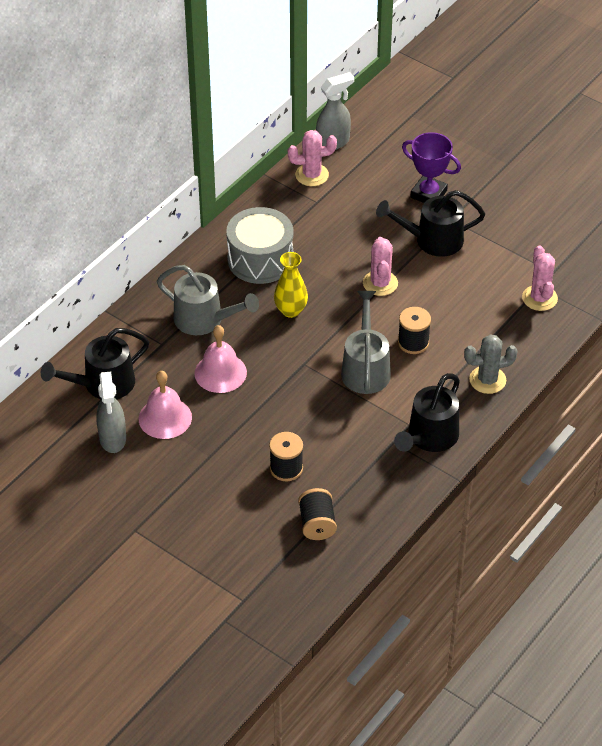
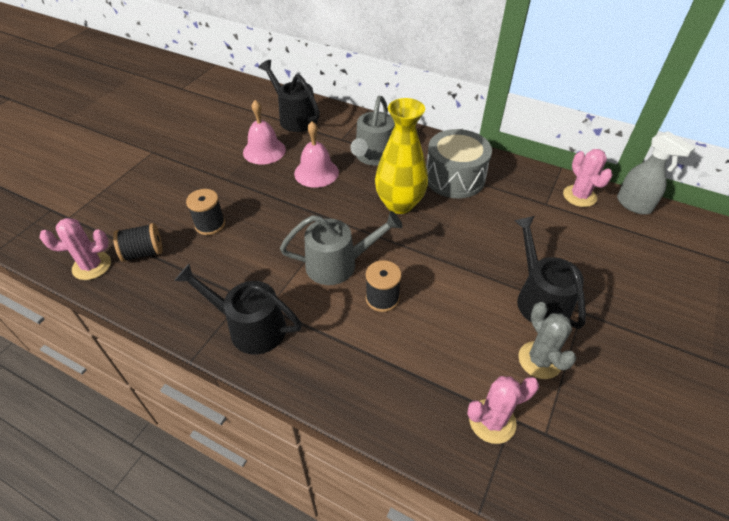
camera: 80 degrees right, 0 degrees up
(113, 439) = (241, 130): grey spray bottle -> none
(291, 310) = (399, 204): yellow vase -> yellow vase, size x1.61
(380, 283) = (457, 262): pink cactus -> pink cactus (92, 266)
(428, 194) = (609, 287): purple trophy -> none
(487, 380) = (340, 374): grey cactus -> grey cactus (539, 360)

